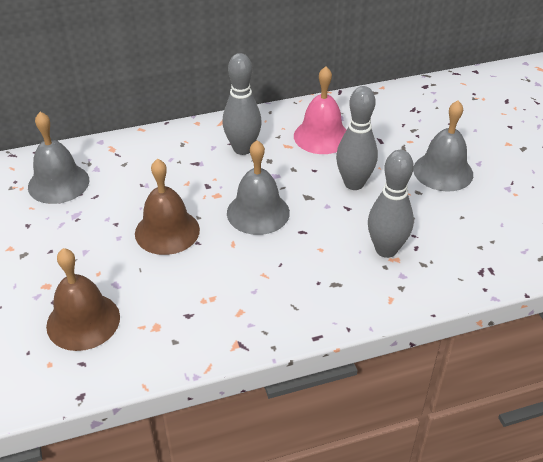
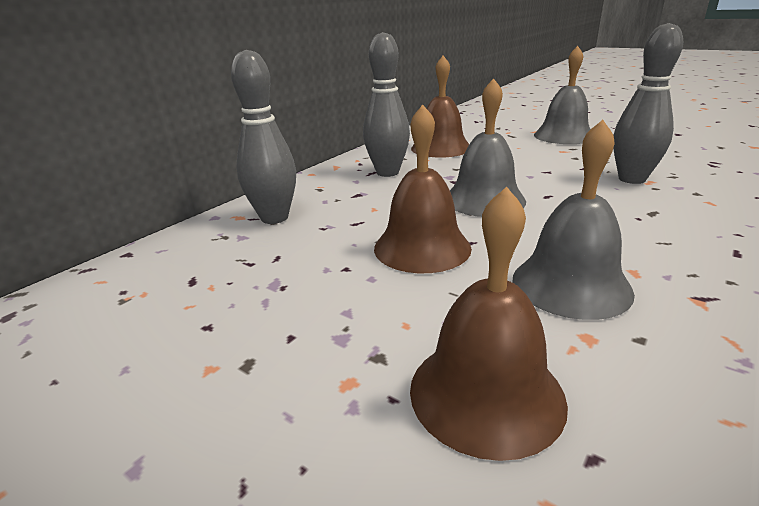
camera: 35 degrees left, 15 degrees down
(58, 183) = (203, 266): grey bell -> grey bell (571, 284)
(321, 136) = (441, 148): pink bell -> brown bell
(354, 183) = (521, 159): grey bowling pin -> grey bowling pin (274, 218)

